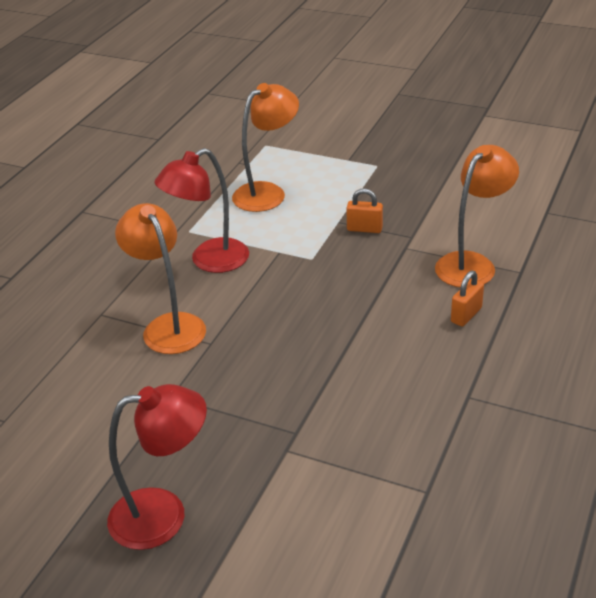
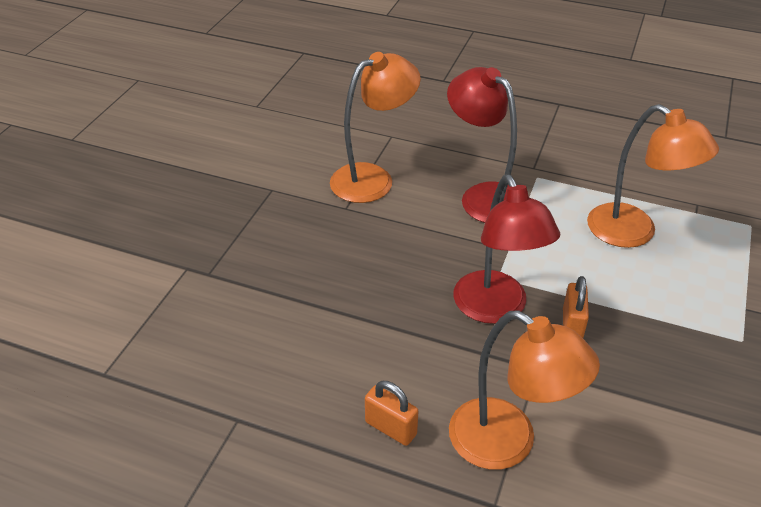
camera: 85 degrees right, 5 degrees up
(164, 515) = (130, 199): red lamp -> red lamp (496, 309)

